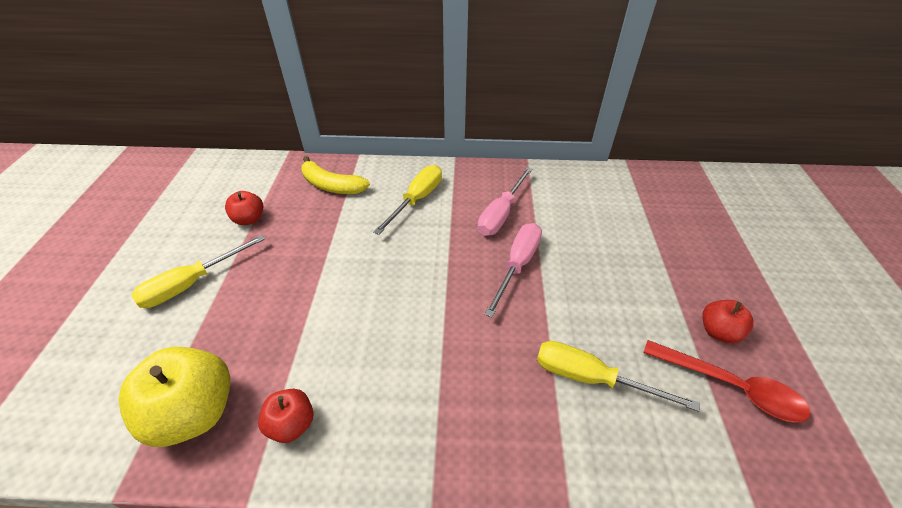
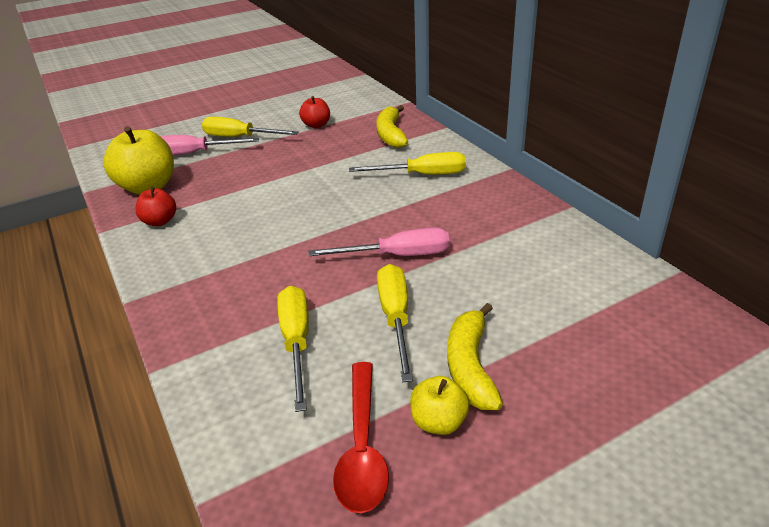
camera: 60 degrees right, 10 degrees down
(501, 214) = (458, 222): pink screwdriver -> pink screwdriver (194, 153)
(596, 302) = (396, 318): none -> yellow screwdriver
(669, 289) = (470, 366): none -> yellow banana
(718, 331) = (438, 422): red apple -> yellow apple

